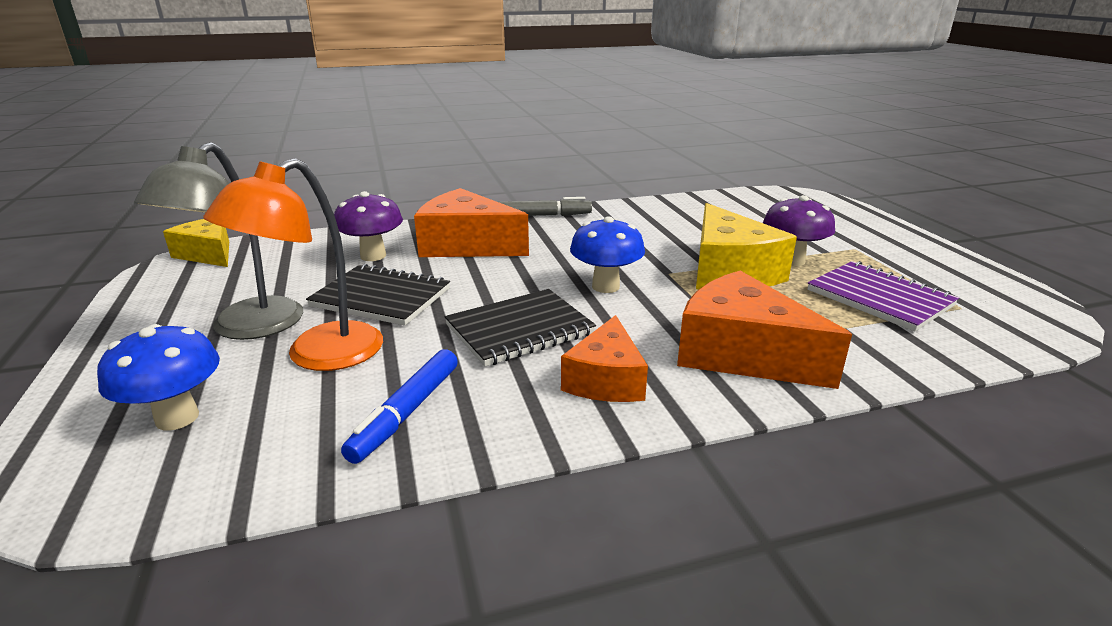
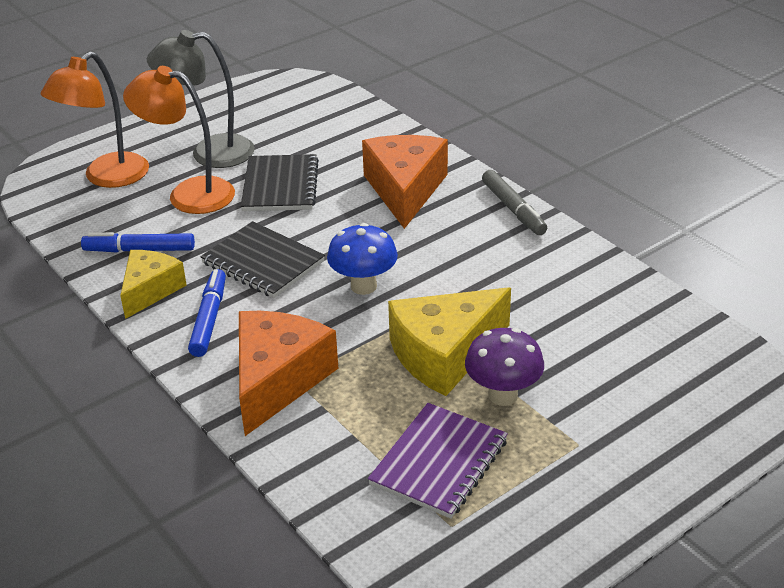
camera: 70 degrees right, 10 degrees up
(177, 418) = (107, 177): blue mushroom -> orange lamp
(208, 254) = (309, 86): yellow cheese -> yellow cheese (150, 290)
(373, 256) = (351, 154): purple mushroom -> none
(606, 380) = (209, 319): orange cheese -> blue marker

